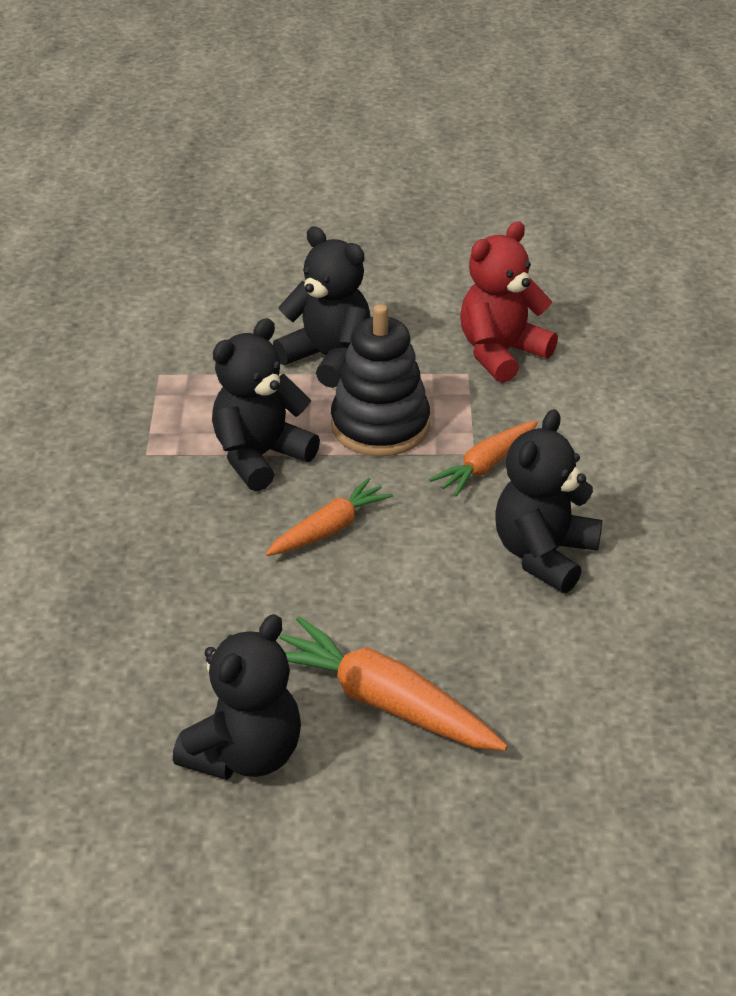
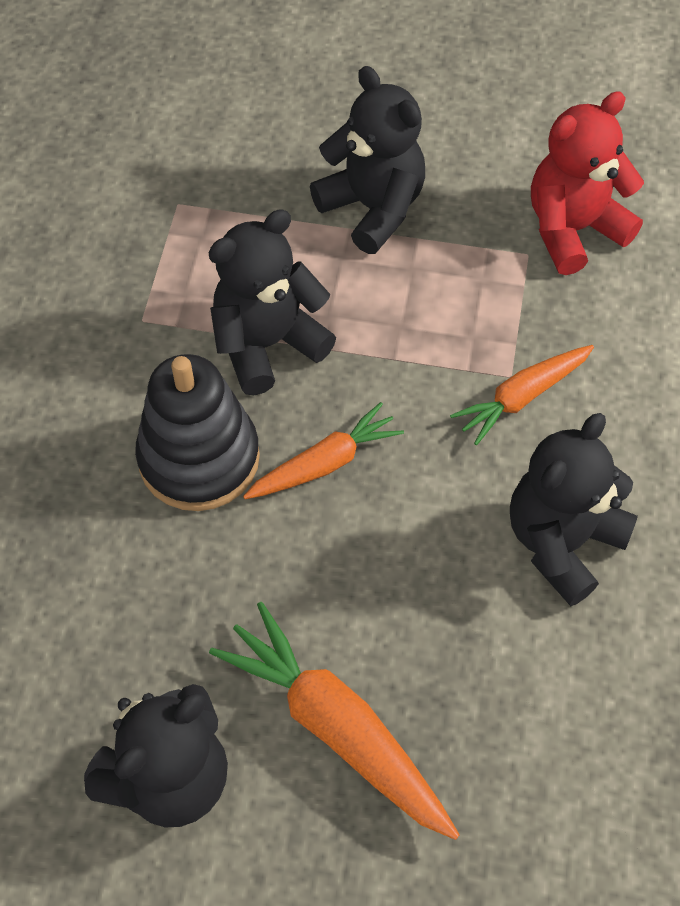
camera: 10 degrees right, 20 degrees up
(380, 426) = (412, 318): black stacking toy -> black stacking toy (199, 458)

